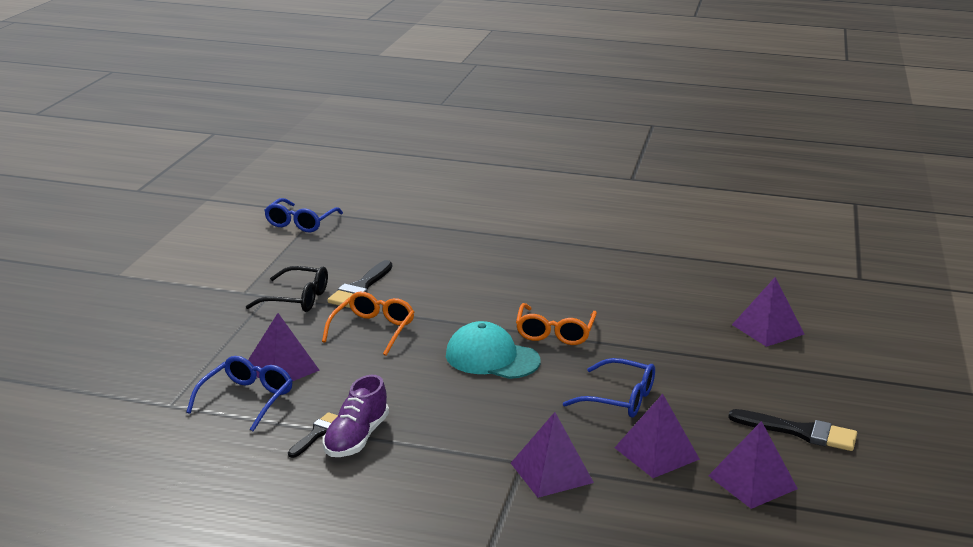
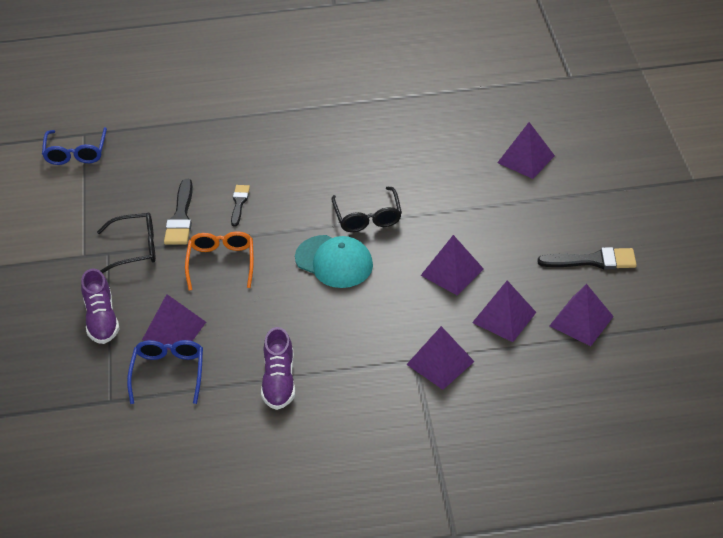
camera: 20 degrees left, 20 degrees up
(218, 341) = (101, 319): none -> purple shoe
(317, 434) = (246, 388): black brush -> black brush (239, 203)
(492, 358) = (334, 262): turquoise cap -> turquoise cap turned 150 degrees counterclockwise
(555, 333) = (367, 217): orange glasses -> black glasses
(619, 399) = (452, 272): blue glasses -> purple pyramid

